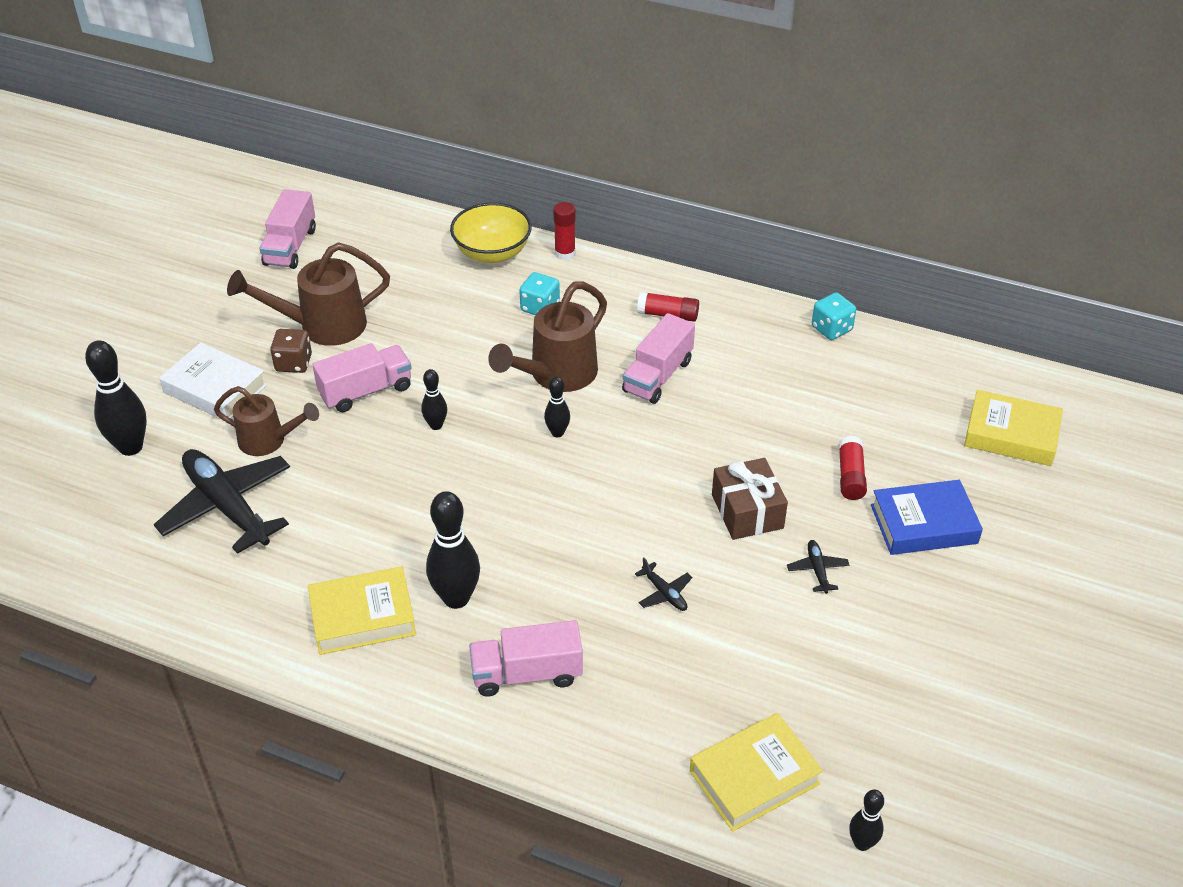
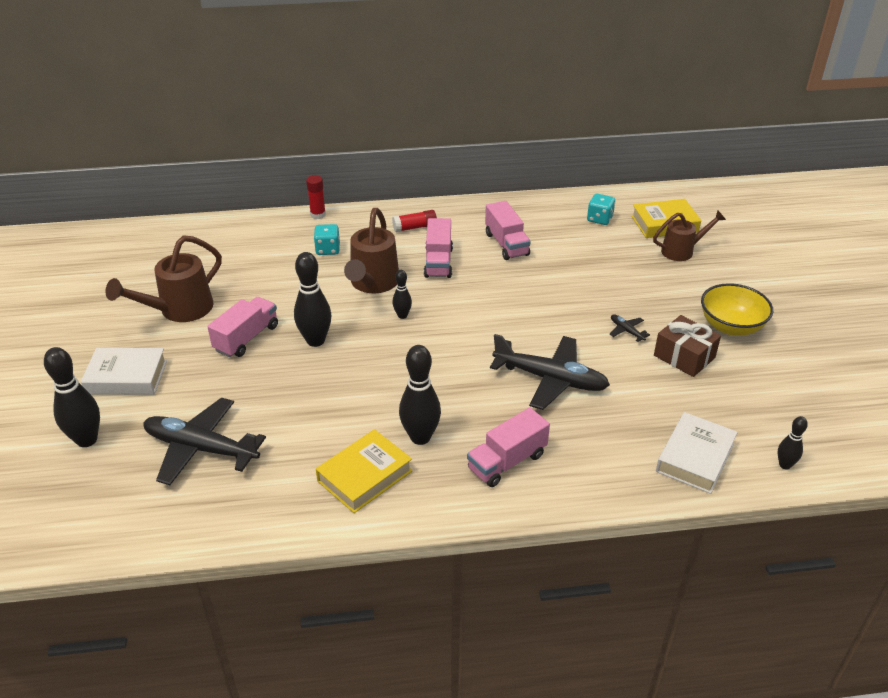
camera: 30 degrees left, 5 degrees down
(268, 441) = (197, 394): brown watering can -> brown watering can (681, 251)
(290, 247) = (112, 270): pink truck -> pink truck (506, 244)
(293, 363) = (176, 340): brown dice -> none
(436, 425) = (315, 341): black bowling pin -> black bowling pin, size x1.84
(492, 253) = (267, 229): yellow bowl -> yellow bowl (731, 326)
(664, 593) = (550, 379): black plane -> black plane, size x2.41
(747, 511) = (558, 315): brown gift -> brown gift (684, 356)
(754, 777) = (695, 458): yellow book -> white book
(831, 329) = (519, 204): turquoise dice -> turquoise dice (599, 219)
(850, 476) = (599, 275): red glue stick -> none
(923, 524) = (661, 285): blue book -> none

